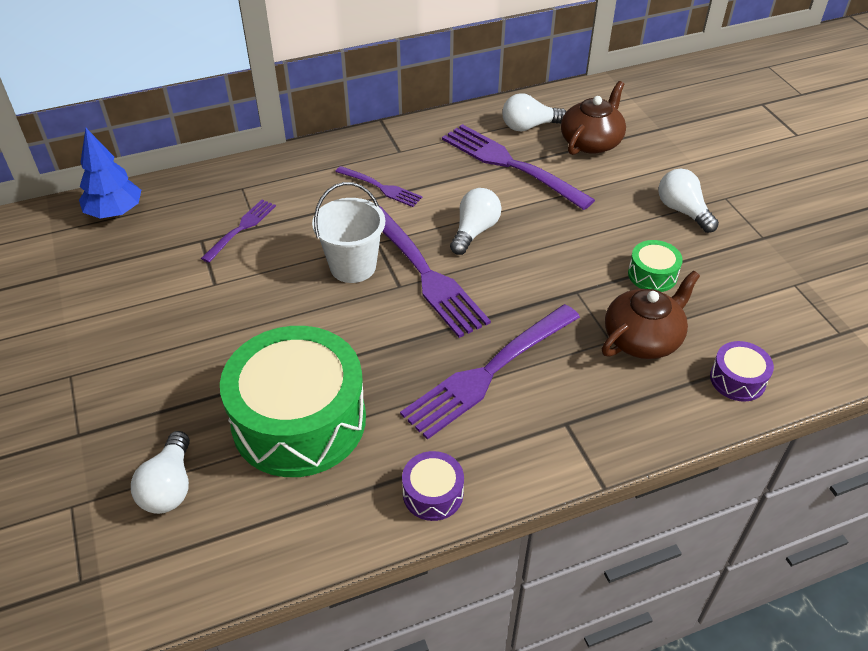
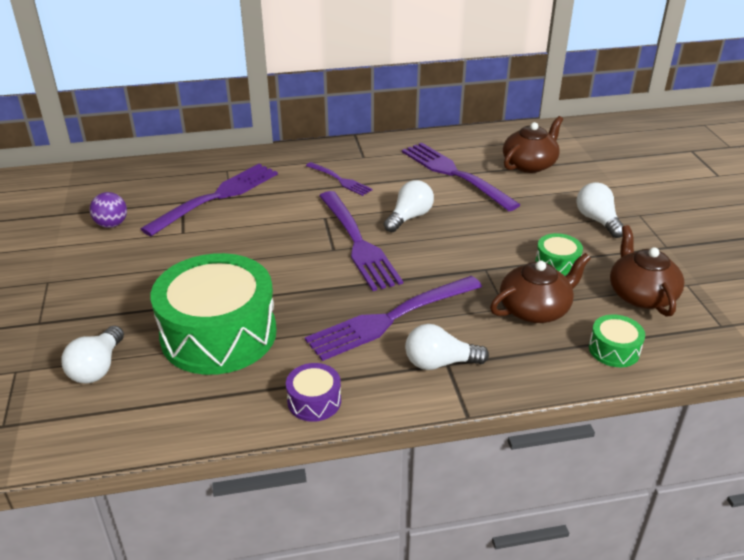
camera: 10 degrees right, 10 degrees down
(115, 212) = (121, 177): blue tree -> none
(124, 283) = (111, 224): none -> purple ball
(241, 228) = (217, 197): purple fork -> purple fork, size x1.88
(353, 266) = (299, 232): white bucket -> none
(529, 126) = (478, 149): white light bulb -> white light bulb (439, 363)
(737, 379) = (614, 350): purple drum -> green drum
(750, 304) = (641, 294): none -> brown teapot

